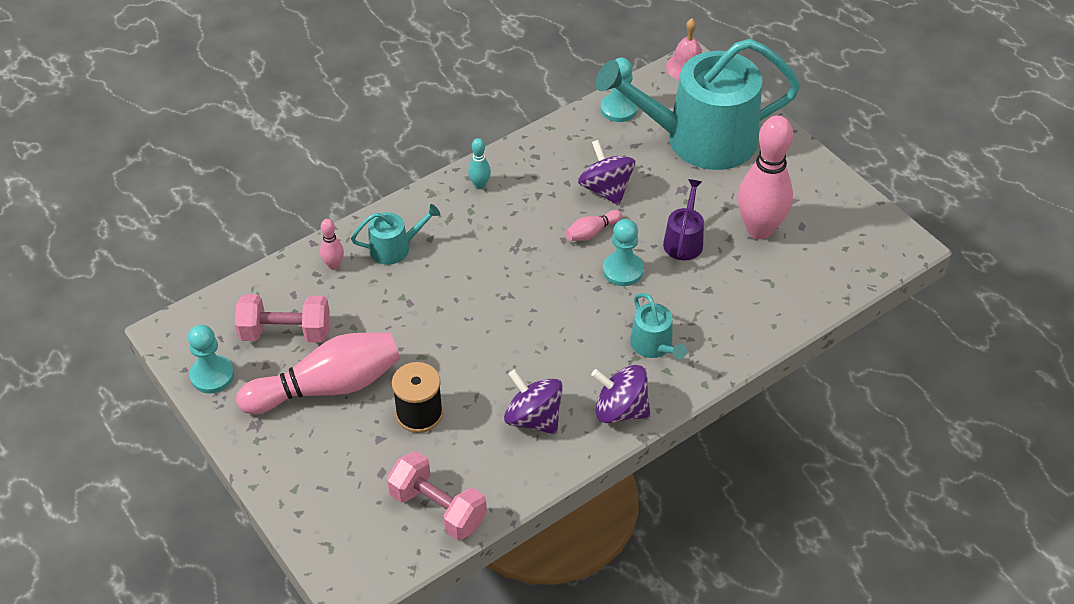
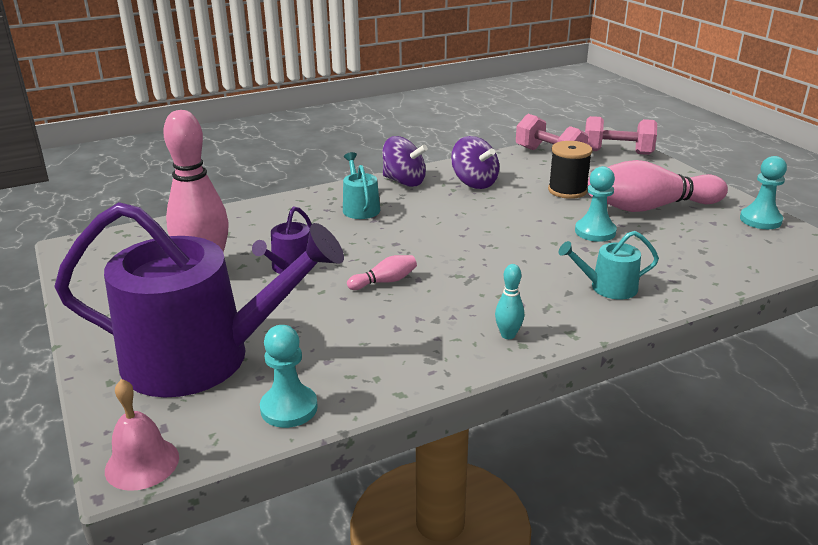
camera: 170 degrees left, 20 degrees down
(286, 332) = (704, 239): pink dumbbell -> pink dumbbell (617, 152)
(334, 265) = (674, 279): pink bowling pin -> none
(606, 189) = (352, 317): purple spinning top -> none
(623, 270) = (365, 252): turquoise pawn -> turquoise pawn (595, 232)
(699, 139) = (202, 357): turquoise watering can -> purple watering can

